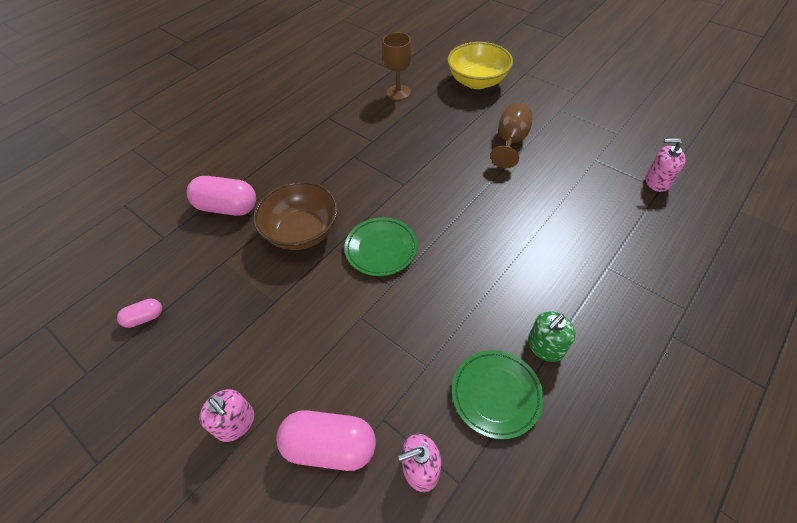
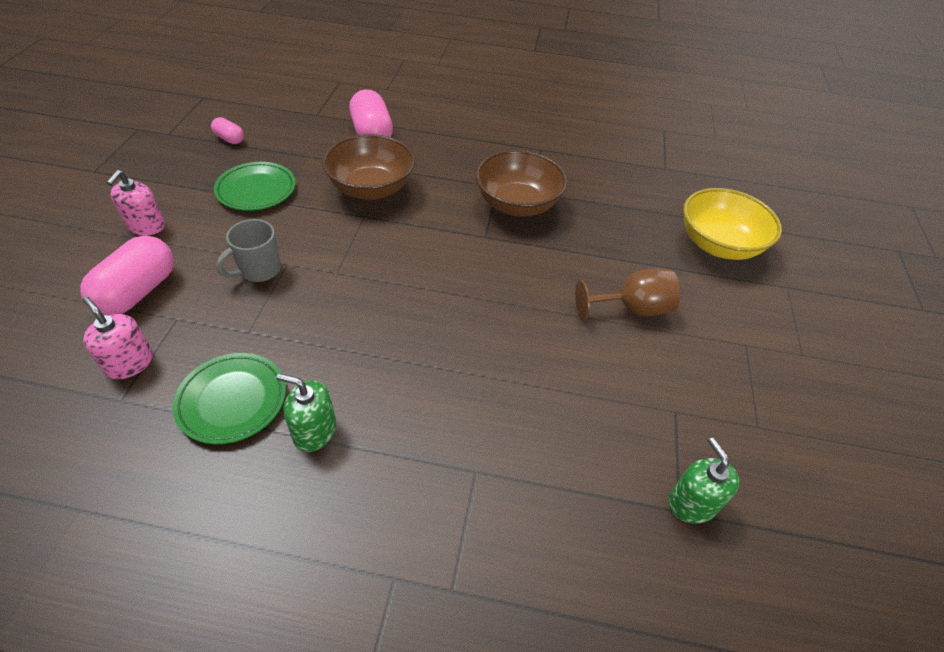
camera: 55 degrees right, 5 degrees down
(330, 446) = (138, 291): pink capsule -> pink capsule turned 45 degrees clockwise
(357, 340) = (259, 270): none -> grey mug
(380, 154) = (517, 204): none -> brown bowl
(381, 249) = (381, 249): green plate -> green plate (256, 190)
(398, 92) = (629, 185): brown goblet -> none
(657, 181) = (692, 503): pink soap dispenser -> green soap dispenser

